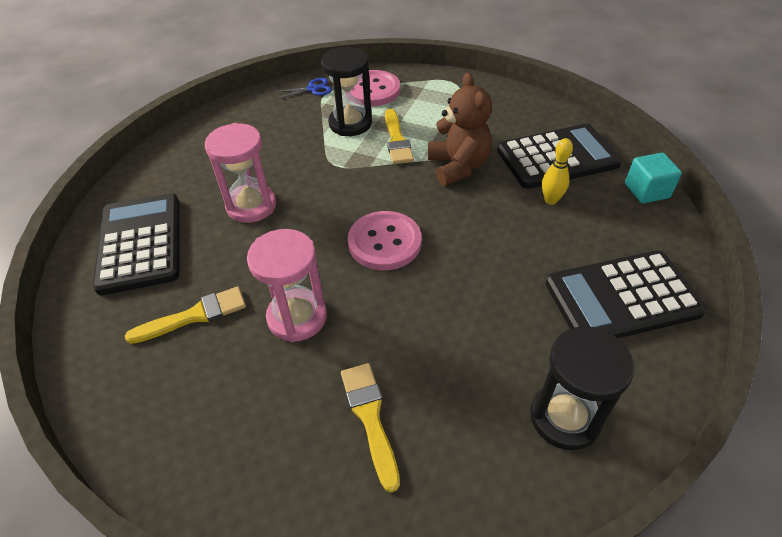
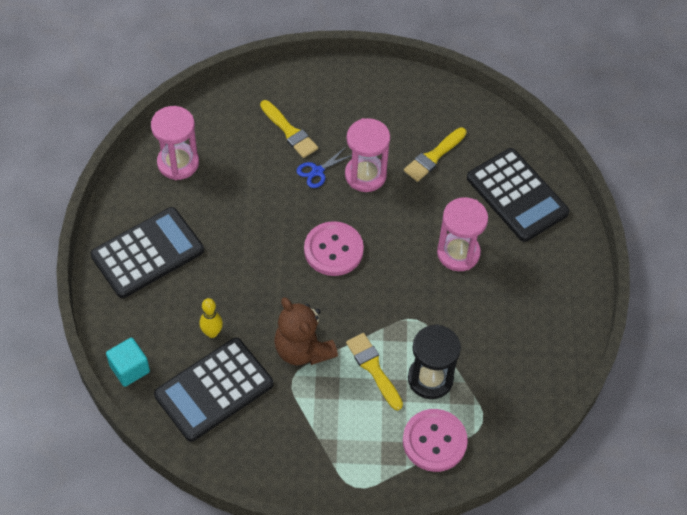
camera: 155 degrees right, 10 degrees up
(312, 89) = (501, 423): blue scissors -> blue scissors (317, 171)
(565, 418) = (178, 163): black hourglass -> pink hourglass

